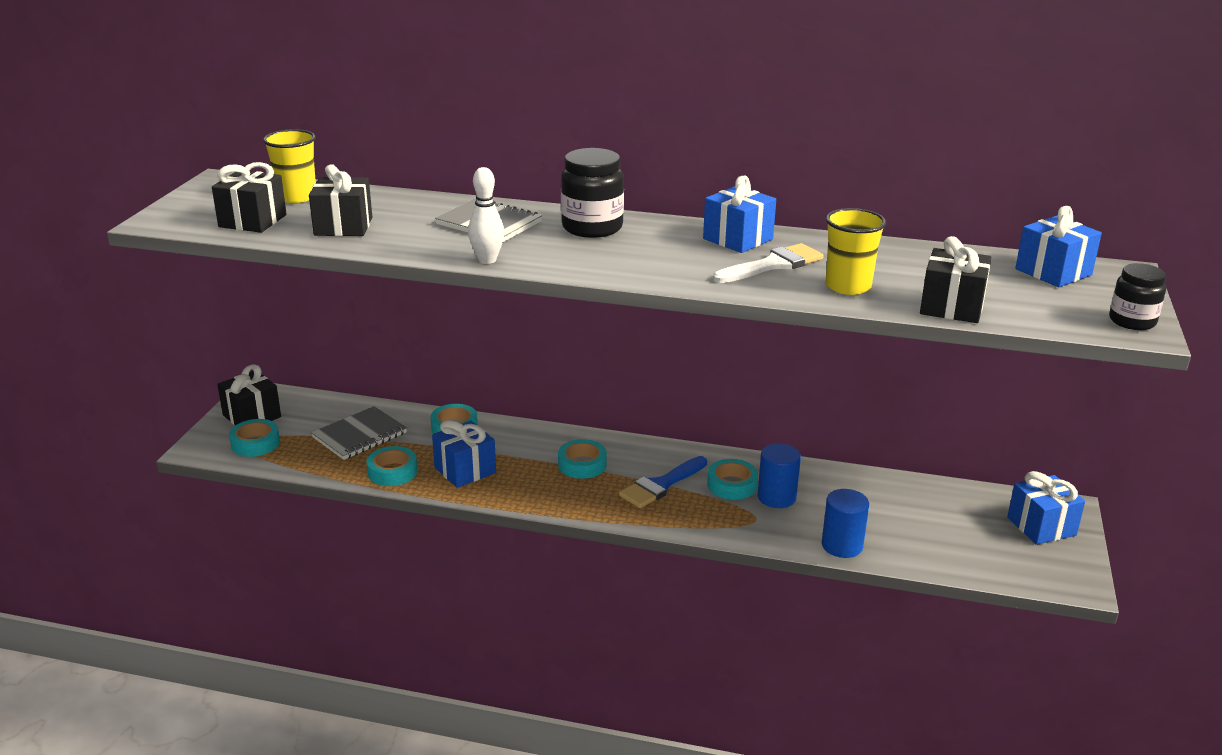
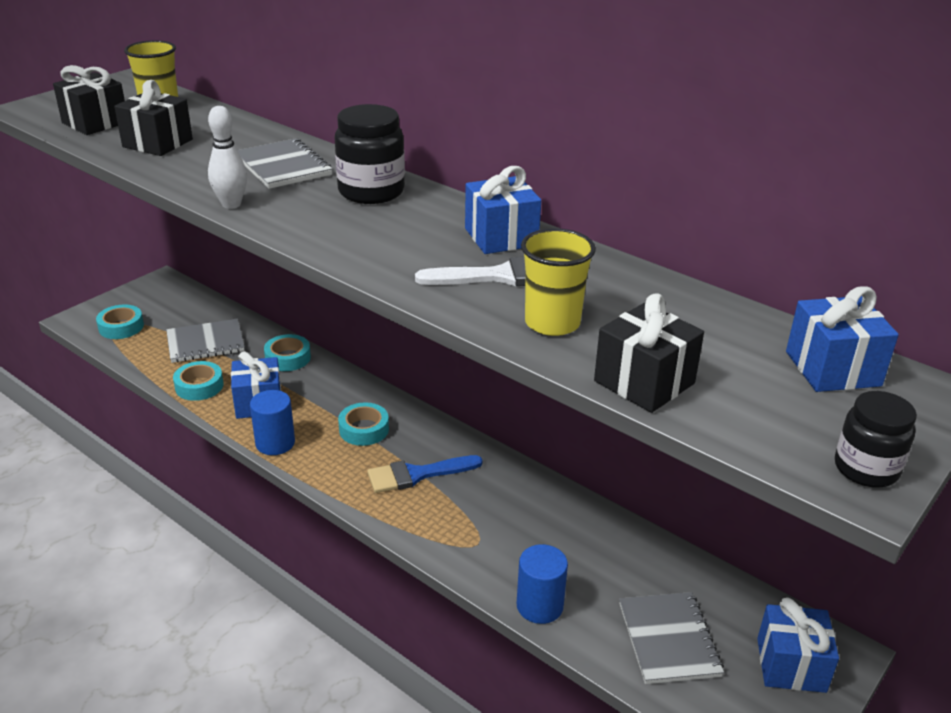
camera: 25 degrees right, 5 degrees up
(252, 416) = (141, 301): black gift -> none
(732, 485) = (486, 497): turquoise tape -> none
(776, 497) = (519, 526): blue cylinder -> blue cylinder (275, 443)
(950, 537) = (668, 639): none -> grey notebook

